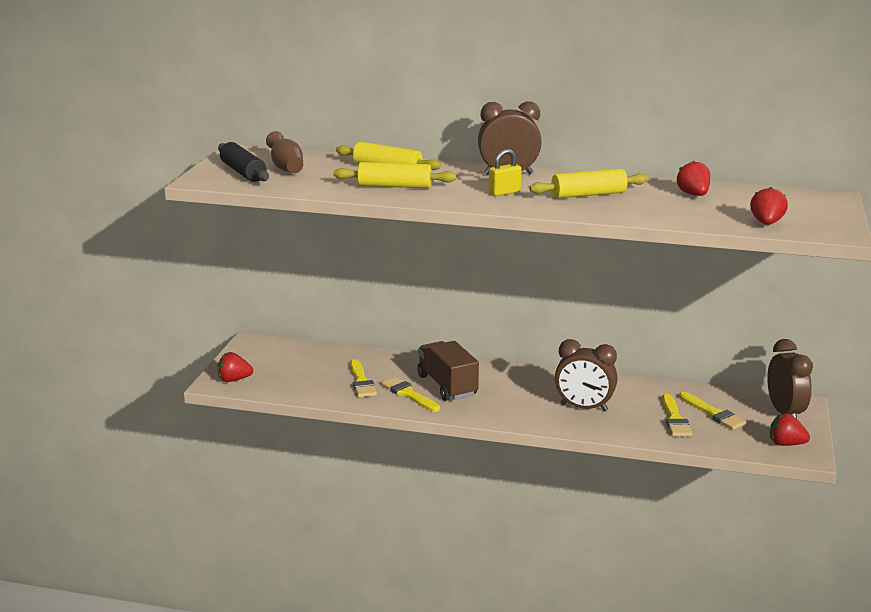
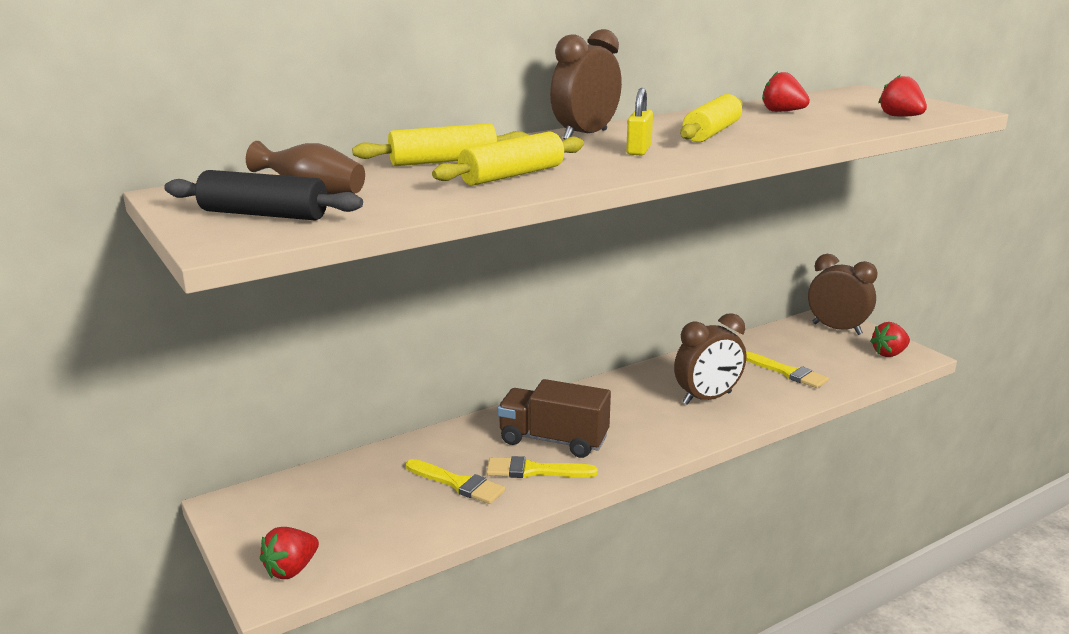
camera: 45 degrees left, 0 degrees up
(713, 413) = (799, 353): yellow brush -> none

